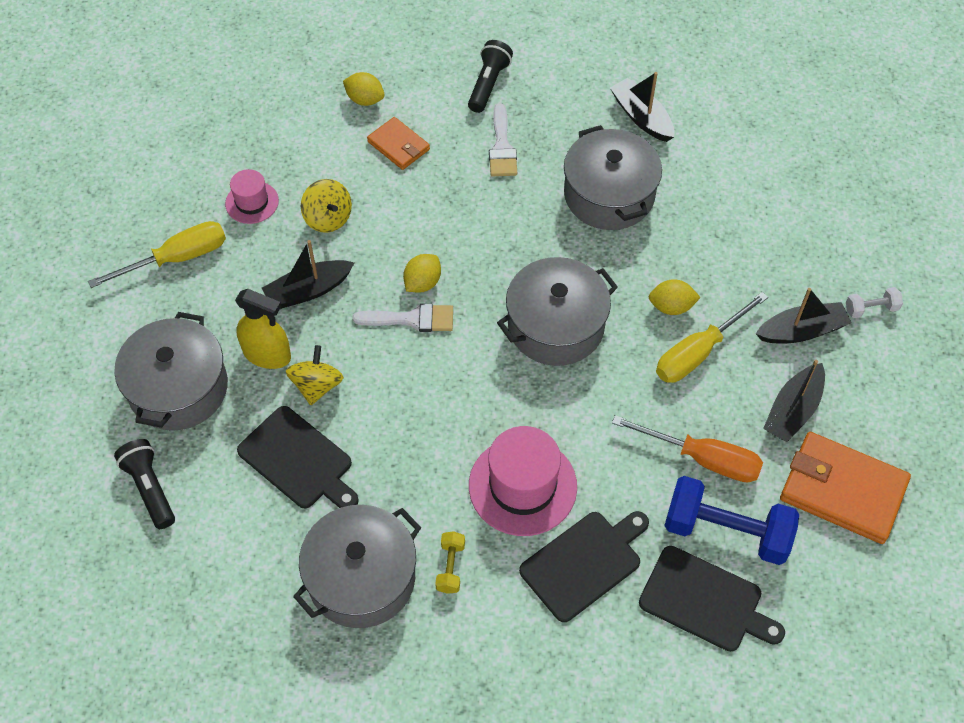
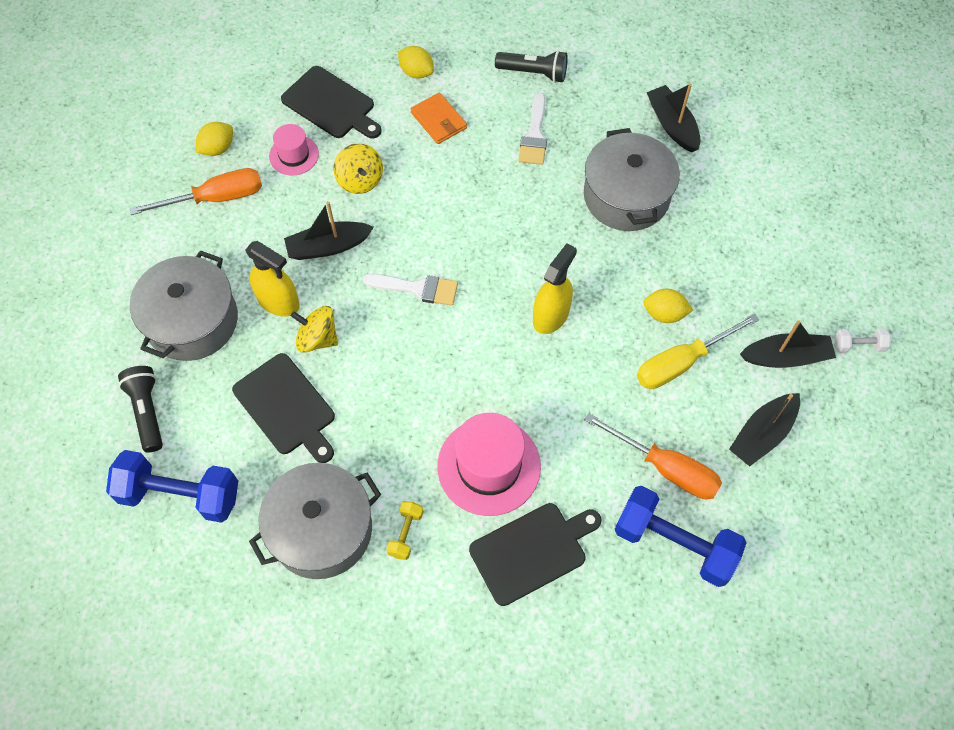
camera: 10 degrees right, 5 degrees up
(176, 258) = (215, 198): yellow screwdriver -> orange screwdriver
(204, 567) = (180, 495): none -> blue dumbbell
(317, 386) = (317, 338): yellow spinning top -> yellow spinning top turned 90 degrees counterclockwise
(422, 283) = (434, 255): yellow lemon -> yellow lemon (217, 148)
(488, 84) = (534, 73): black flashlight -> black flashlight turned 75 degrees clockwise
(556, 326) = (551, 315): grey pot -> yellow spray bottle
(705, 601) = (640, 608): black cutting board -> black cutting board (331, 104)
(842, 490) = (795, 521): orange wallet -> none

